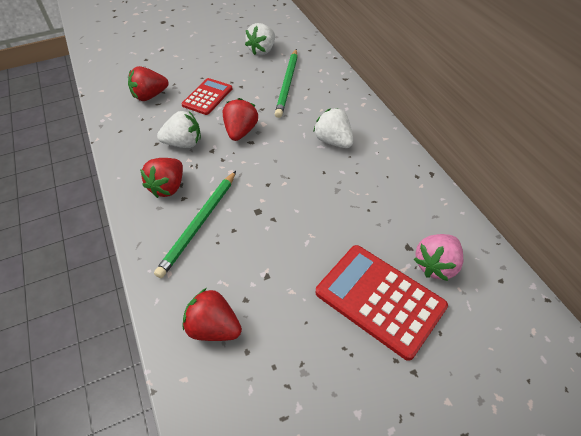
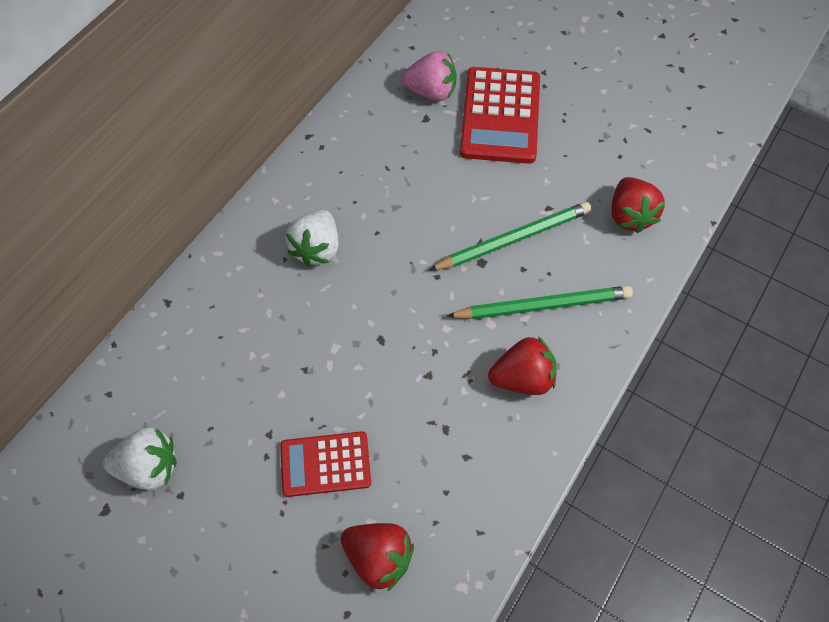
camera: 125 degrees left, 10 degrees up
(184, 143) = (441, 419): white strawberry -> none
(241, 131) = (370, 364): red strawberry -> none
(287, 84) = (227, 370): green pencil -> green pencil (514, 239)

